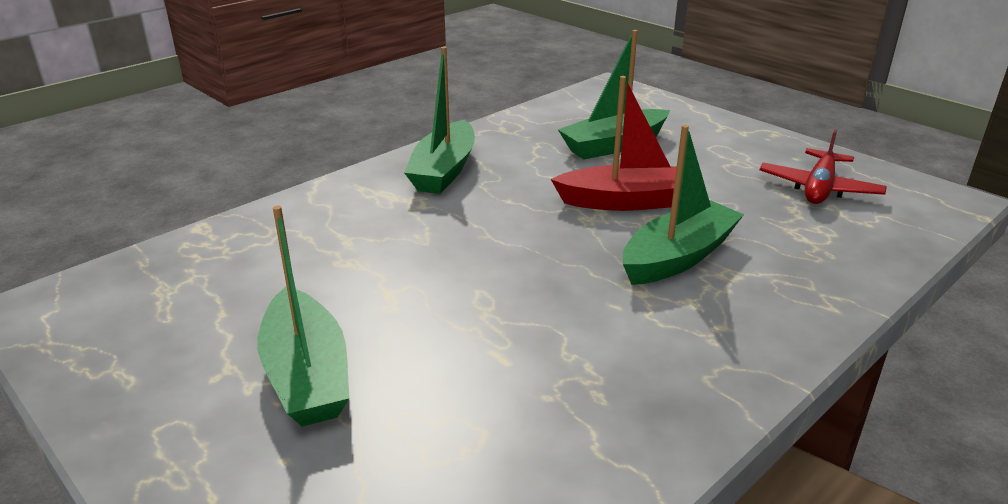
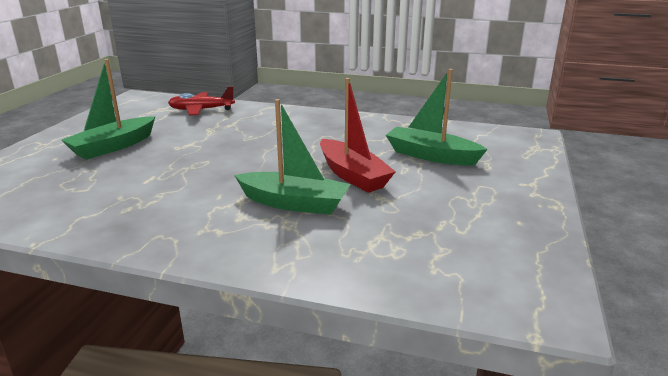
camera: 60 degrees right, 5 degrees down
(444, 170) = (328, 124): green boat -> none
(819, 188) = (472, 239): red plane -> red plane (201, 110)

